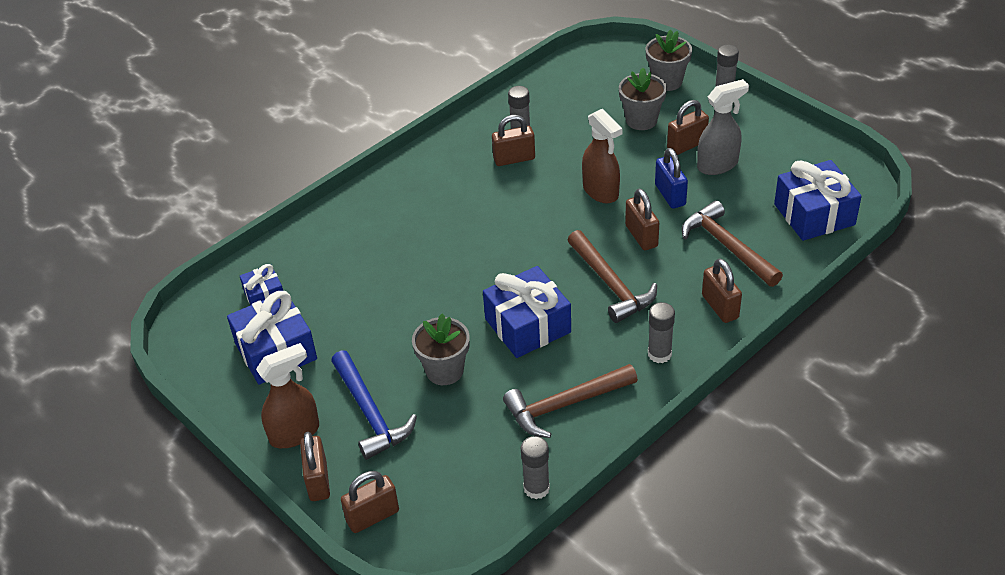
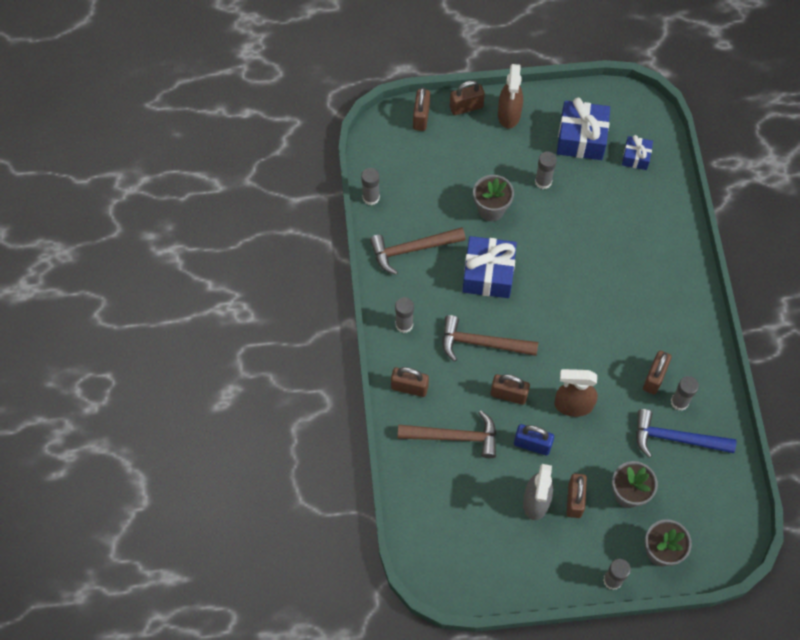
camera: 125 degrees right, 20 degrees up
(318, 481) = (466, 107): brown padlock -> brown padlock turned 45 degrees counterclockwise
(365, 349) = (543, 182): none -> grey glue stick
(370, 413) = (491, 156): blue hammer -> blue hammer (676, 439)
(565, 405) = (412, 249): brown hammer -> brown hammer turned 120 degrees counterclockwise
(814, 214) = (435, 517): blue gift -> none

